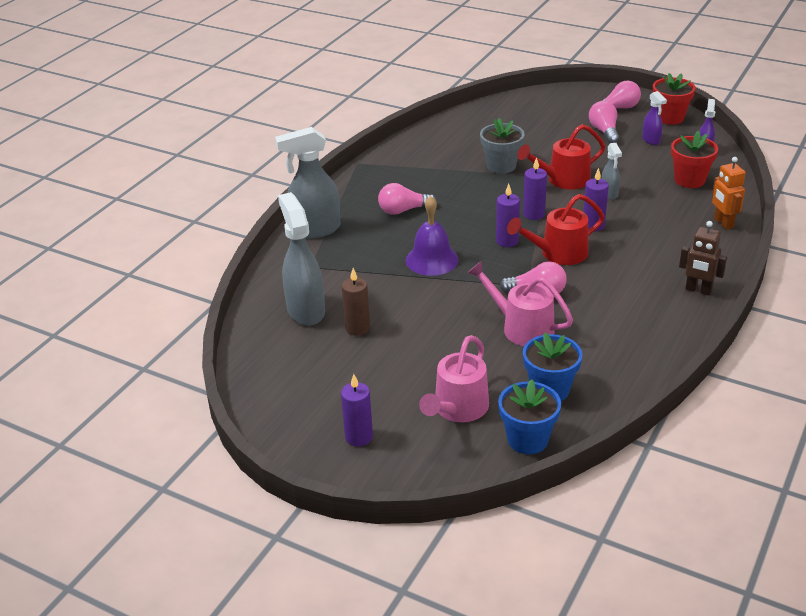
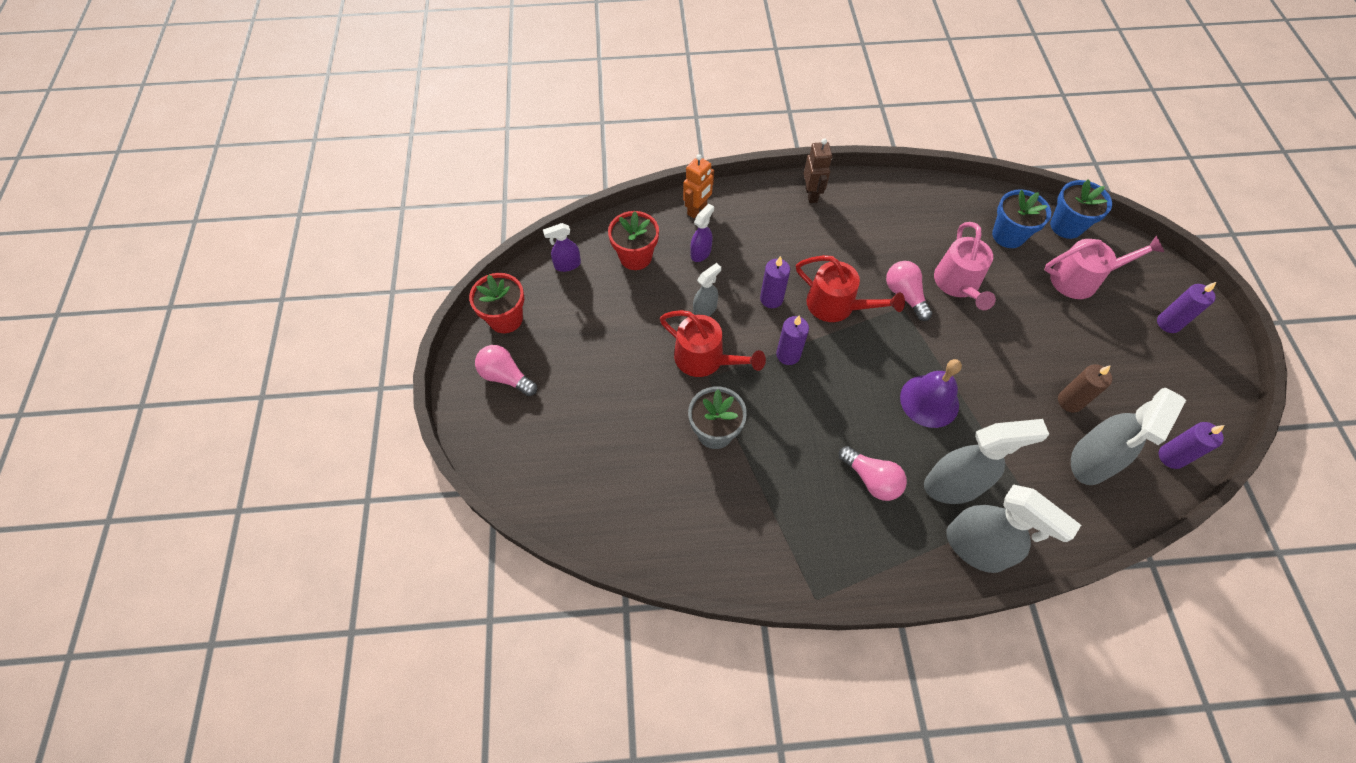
camera: 125 degrees left, 25 degrees up
(361, 241) = (954, 485): none -> grey spray bottle
(507, 241) = (850, 354): purple candle -> purple candle (1171, 457)
(604, 131) = (573, 367): pink light bulb -> none
(651, 140) = (569, 316): purple spray bottle -> purple spray bottle (701, 253)

